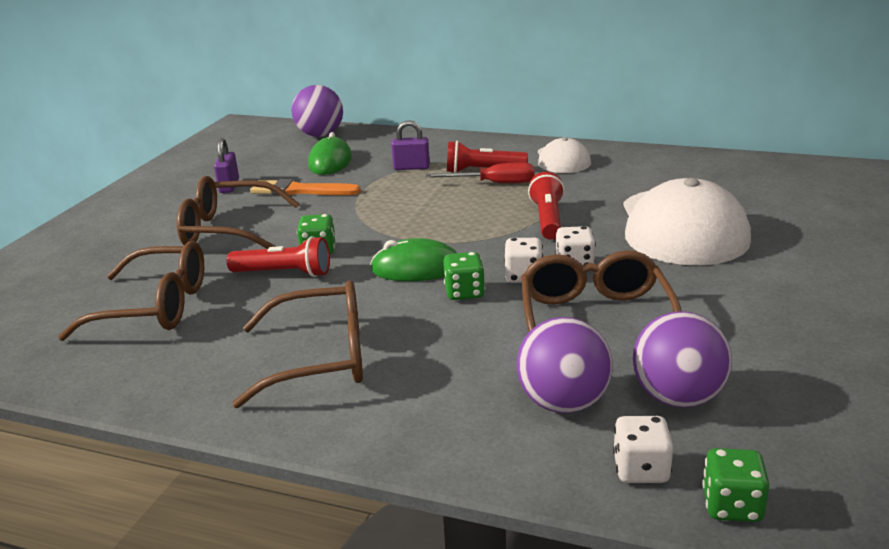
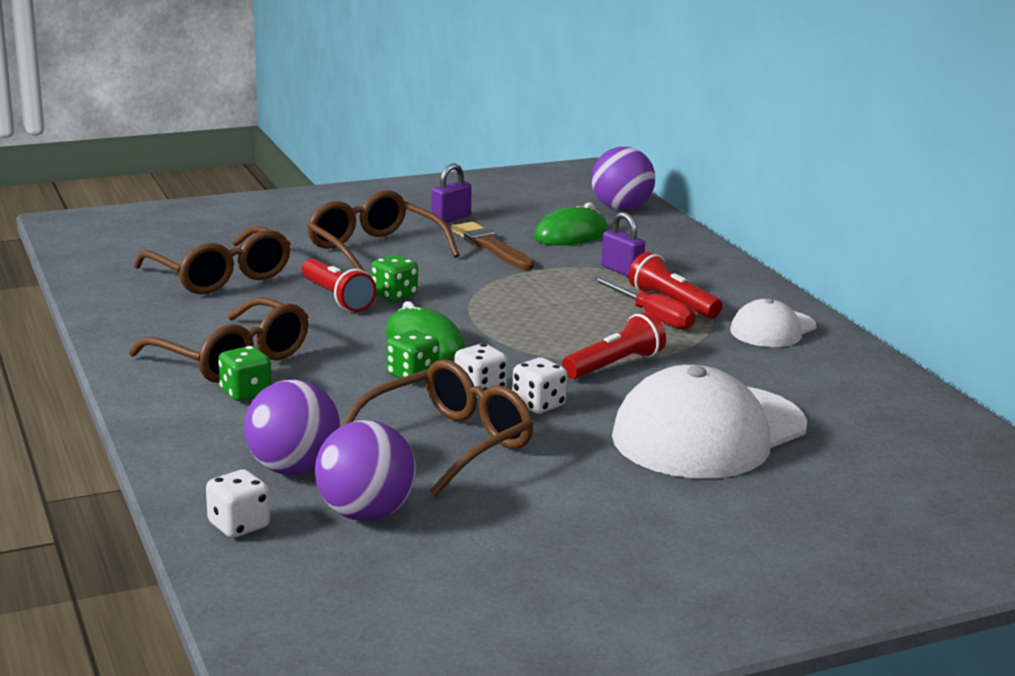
camera: 45 degrees right, 5 degrees down
(300, 190) = (491, 246): orange brush -> brown brush
(732, 506) = (234, 574): green dice -> green dice (245, 393)

